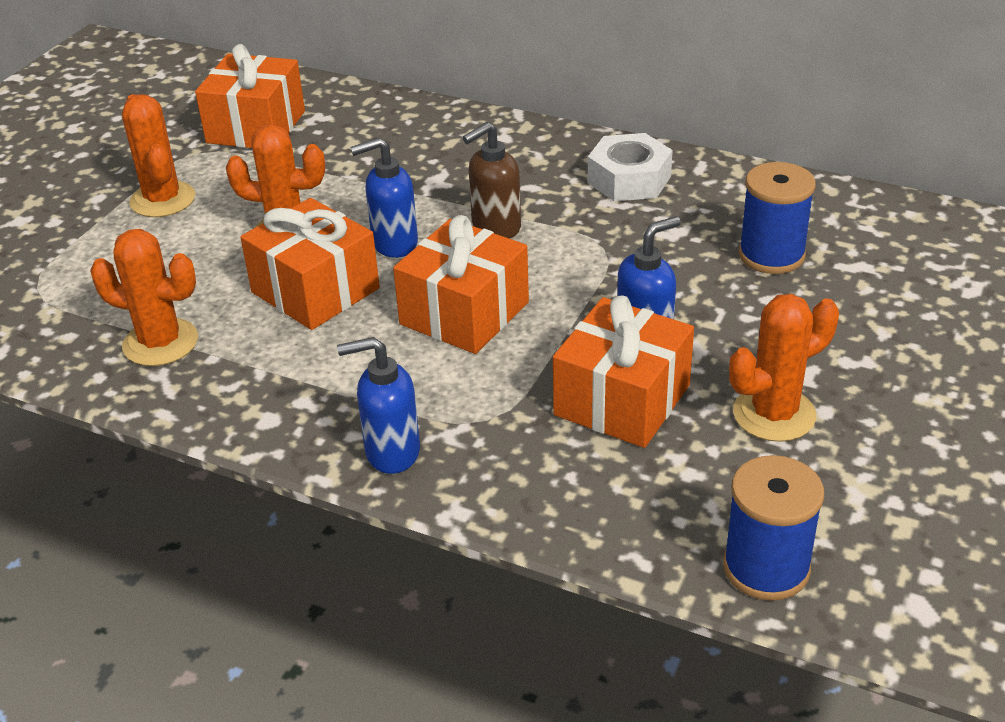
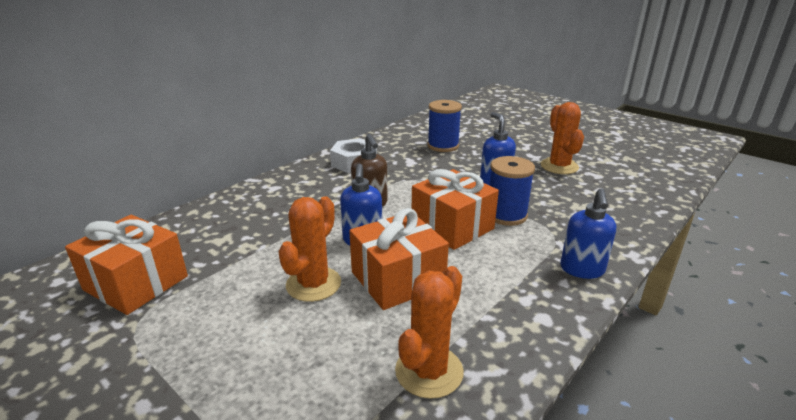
camera: 75 degrees left, 10 degrees down
(162, 200) = (197, 353): orange cactus -> none
(622, 400) = (543, 196): orange gift -> none
(766, 568) = (660, 186): blue spool -> blue spool (506, 215)

